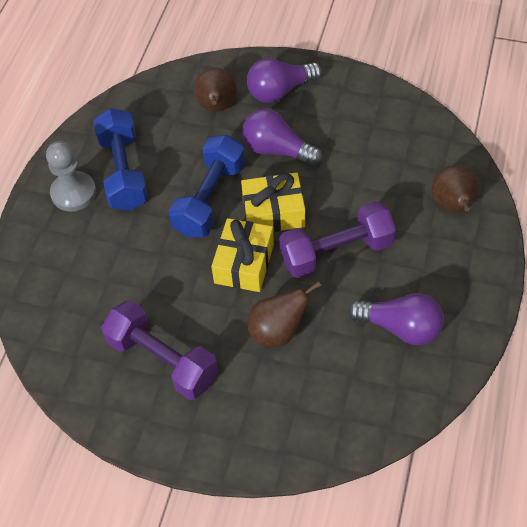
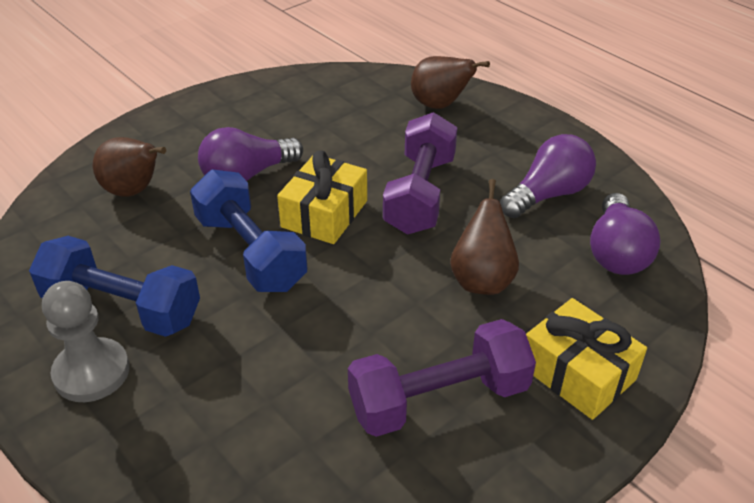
camera: 60 degrees left, 15 degrees down
(244, 263) = (368, 265): yellow gift -> yellow gift (578, 373)
(280, 91) = (175, 140): purple light bulb -> purple light bulb (616, 252)

